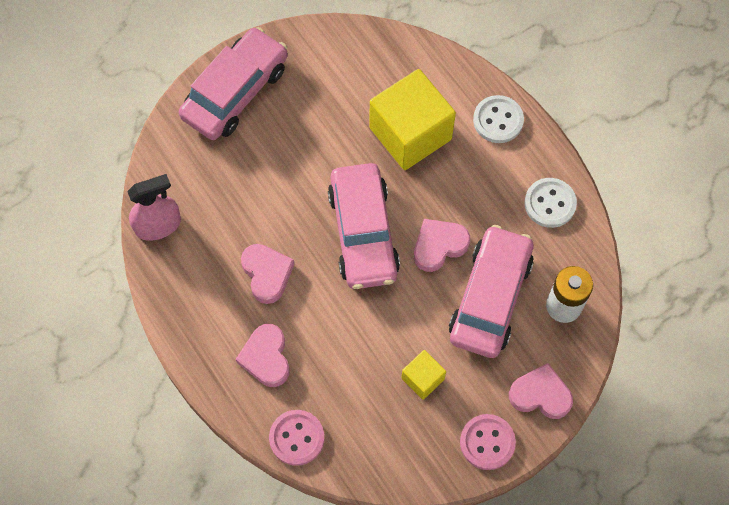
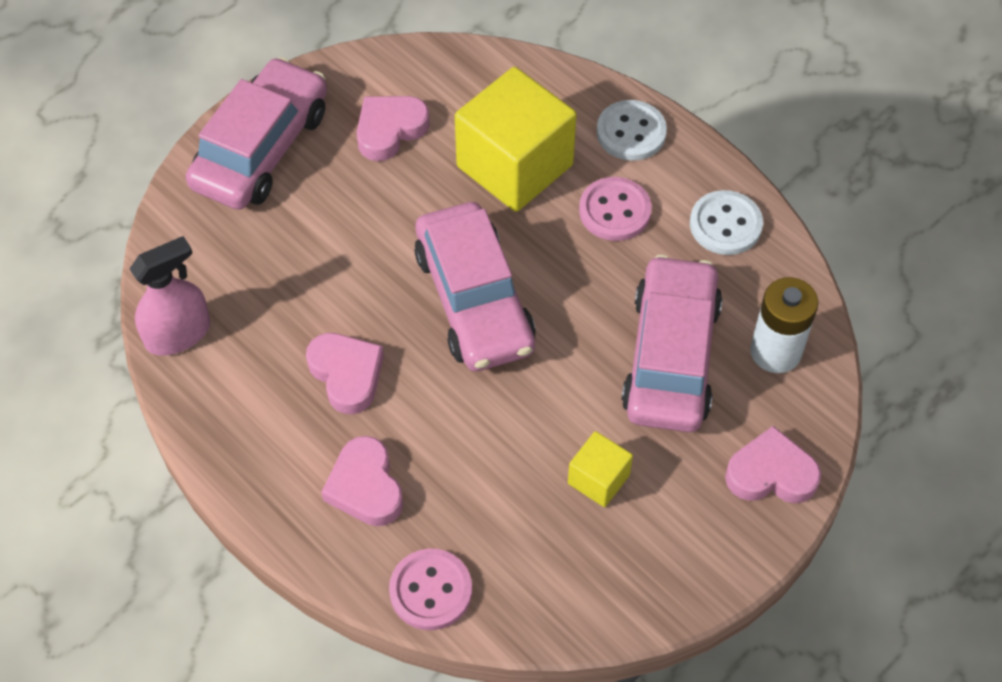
camera: 10 degrees left, 10 degrees down
(439, 246) = (584, 301): pink heart -> pink heart (390, 130)
(487, 442) = (710, 551): pink button -> pink button (614, 211)

